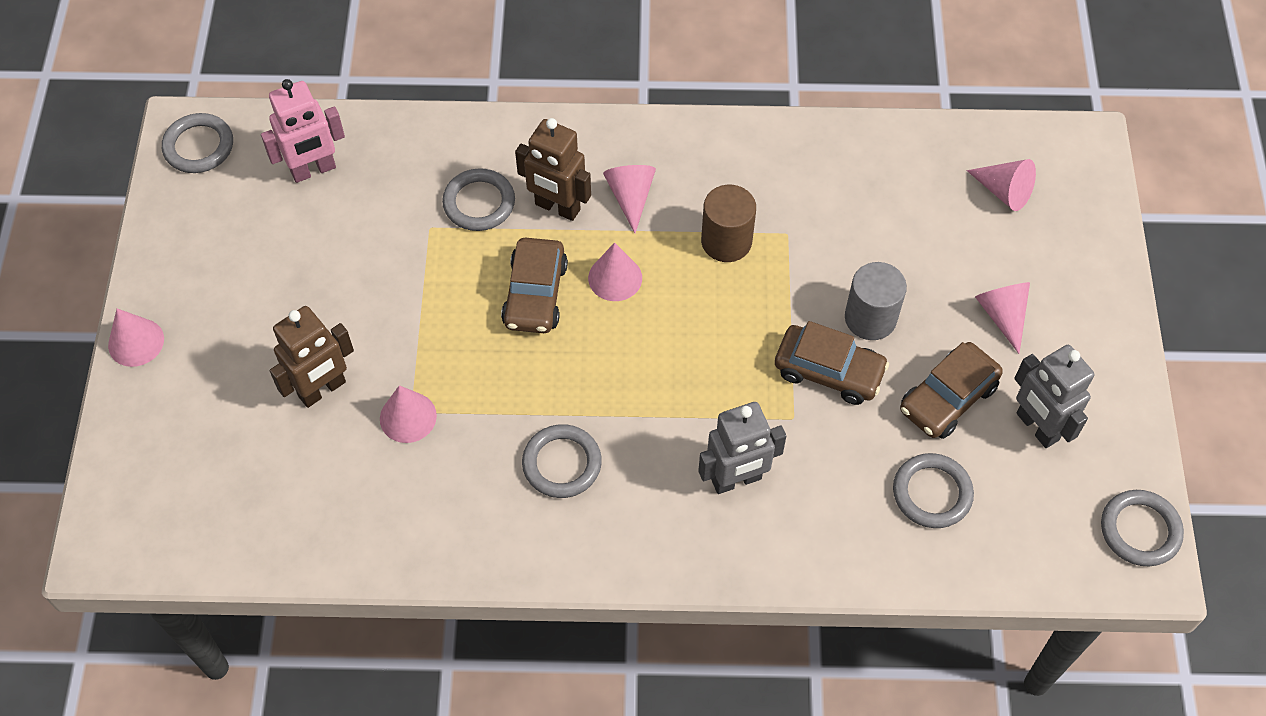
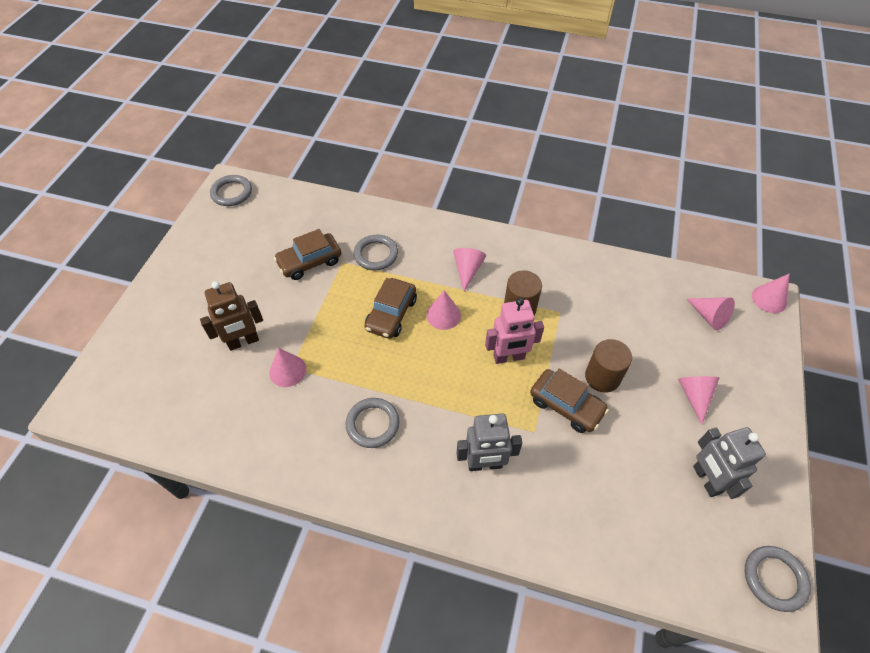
camera: 15 degrees right, 5 degrees down
(136, 342) = (150, 289): pink cone -> pink cone (769, 299)
(313, 170) = (288, 217): pink robot -> pink robot (509, 357)
(557, 207) = (421, 267): brown robot -> none
(870, 318) = (602, 377): grey cylinder -> brown cylinder
(932, 493) = (620, 509): grey ring -> none
(947, 398) = (645, 443): brown car -> brown car (310, 262)

